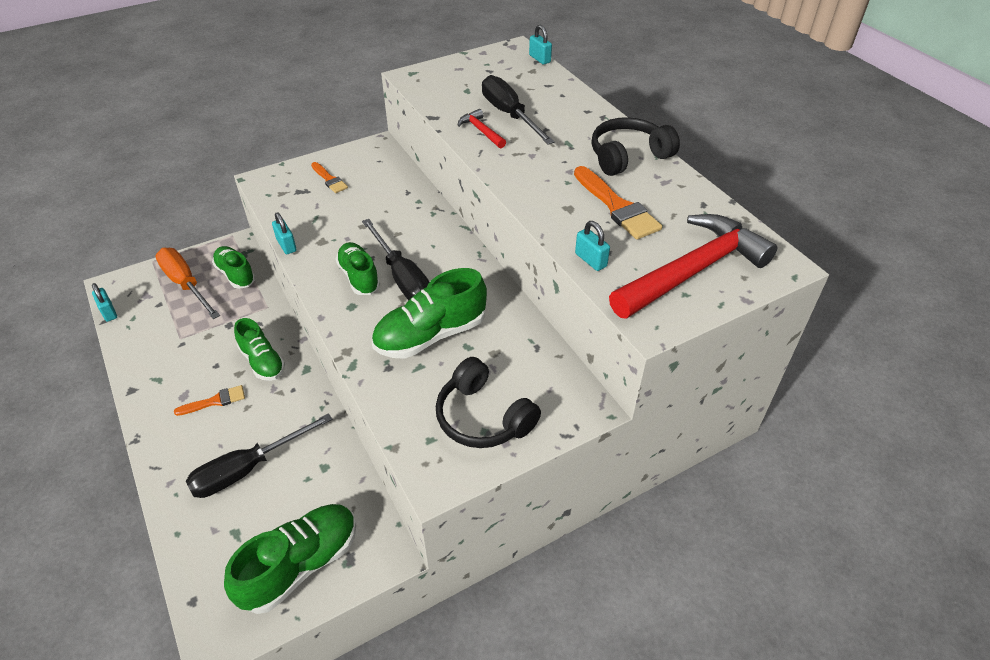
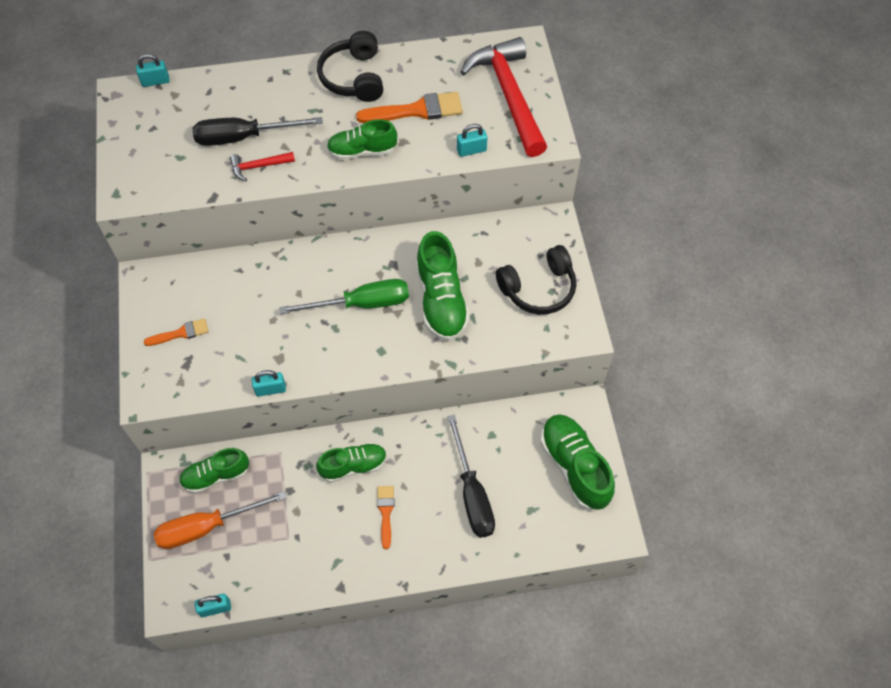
camera: 70 degrees left, 15 degrees up
(359, 277) = (345, 337): green shoe -> green shoe (362, 151)
(402, 277) = (361, 304): black screwdriver -> green screwdriver

